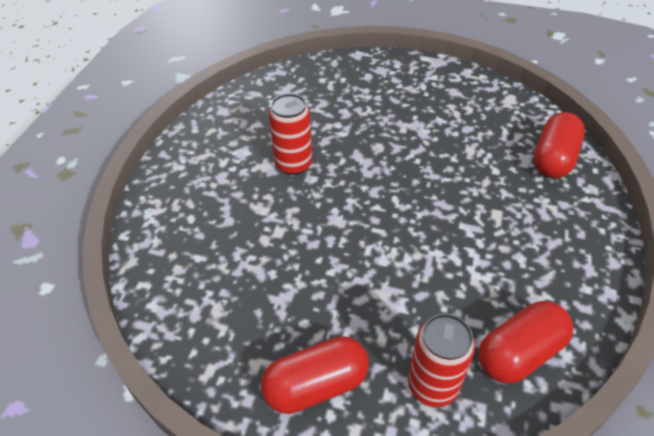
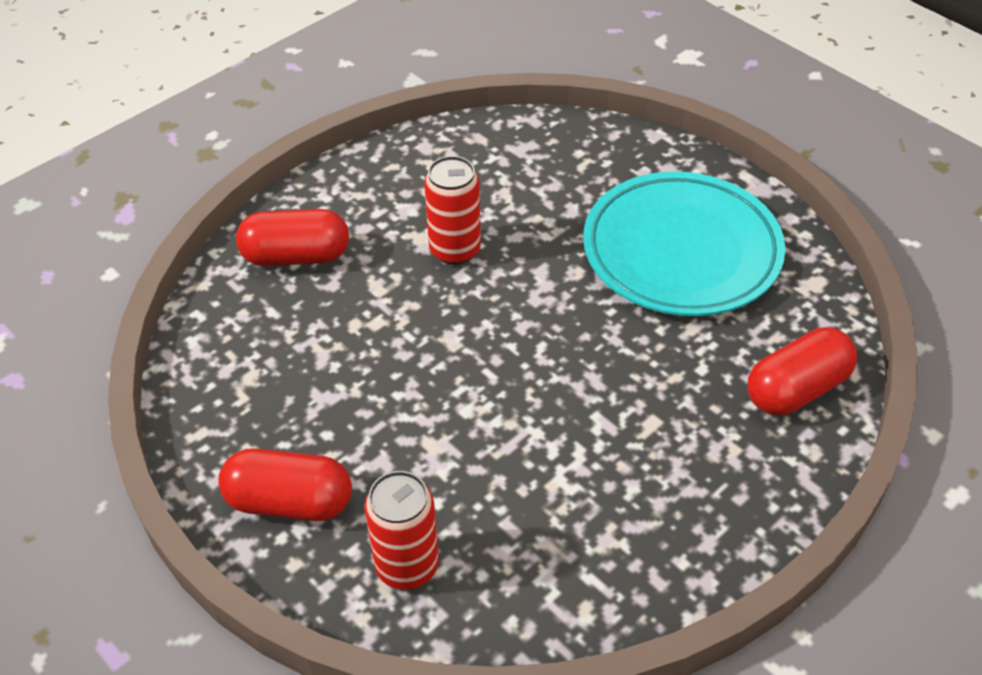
camera: 30 degrees right, 0 degrees up
(427, 111) = (681, 251): none -> turquoise plate
(519, 353) = (531, 585): red capsule -> red capsule (296, 256)

